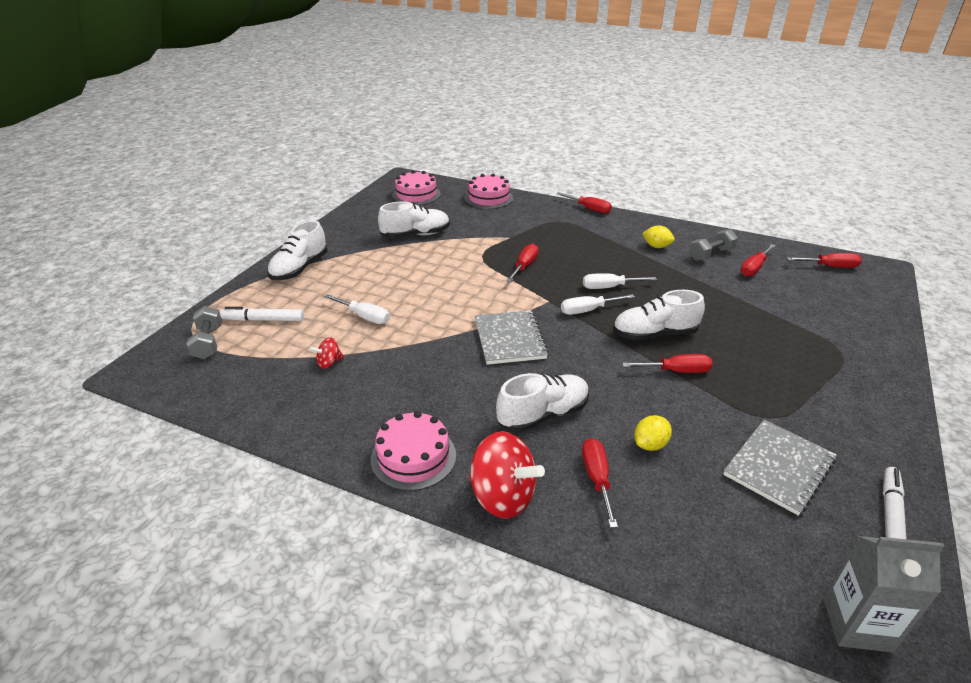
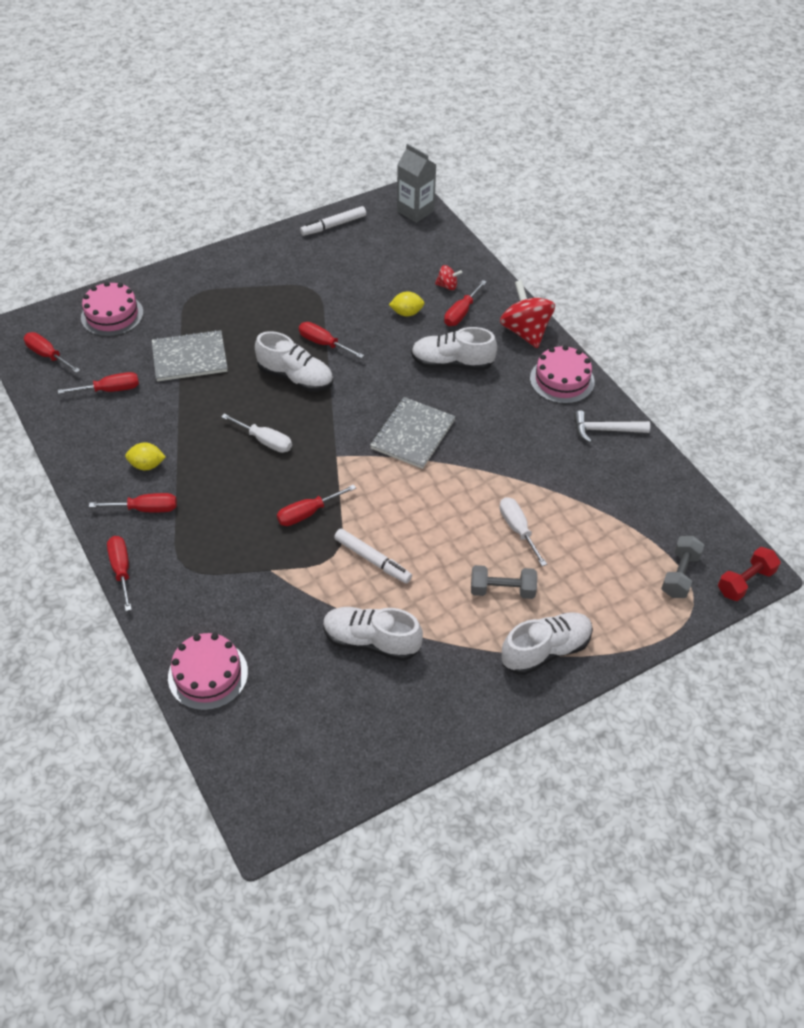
camera: 145 degrees left, 15 degrees up
(143, 361) = (745, 582): none -> red dumbbell
(264, 320) = (617, 579): white marker -> white marker (372, 560)
(329, 363) = (579, 490): red spinning top -> red spinning top (447, 286)
(331, 426) = (605, 430): none -> white hammer
(416, 194) = (292, 749): pink cake -> pink cake (112, 315)
(588, 310) = (316, 427): white screwdriver -> none
(621, 231) = (145, 509): none -> red screwdriver
(656, 246) = (147, 465): yellow lemon -> yellow lemon turned 60 degrees counterclockwise
(711, 255) = (117, 425): grey dumbbell -> grey dumbbell (502, 590)
(779, 468) = (352, 267): grey notebook -> grey notebook (189, 358)

